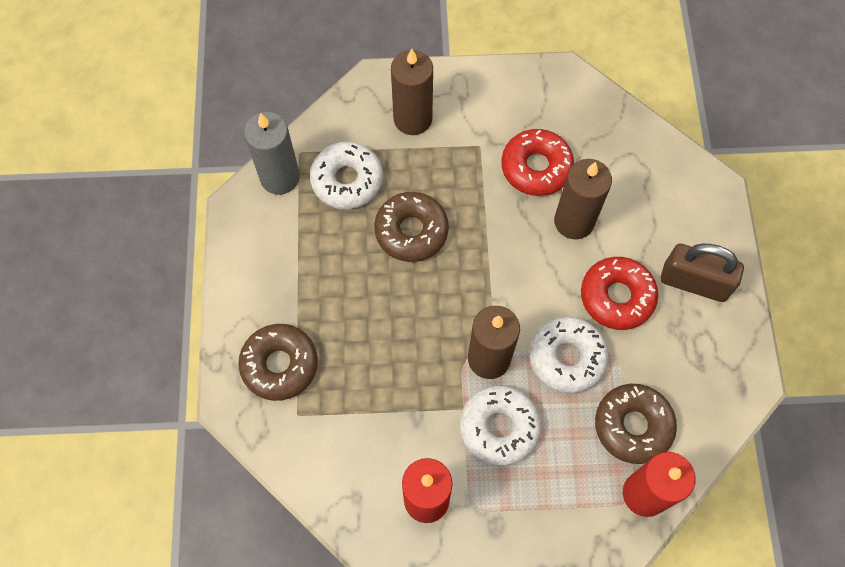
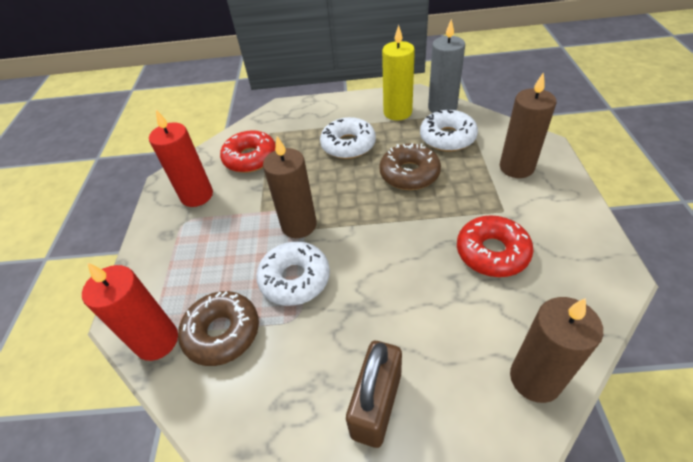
camera: 95 degrees right, 20 degrees down
(280, 234) = (397, 112): none -> yellow candle
(280, 365) = (303, 122): brown donut -> none
(499, 427) = (241, 233): white donut -> white donut (348, 145)
(574, 221) = (437, 284): brown candle -> brown candle (535, 378)
(617, 297) = (356, 321): red donut -> red donut (250, 158)

